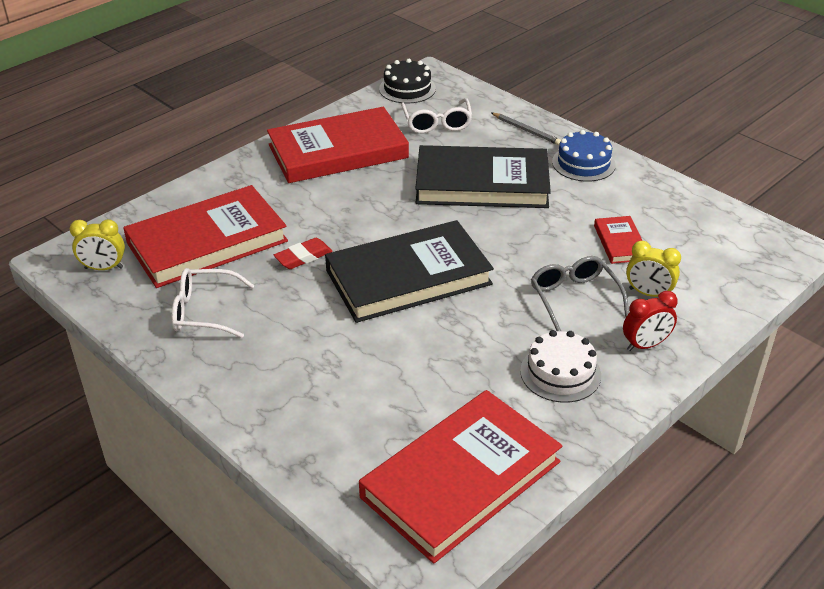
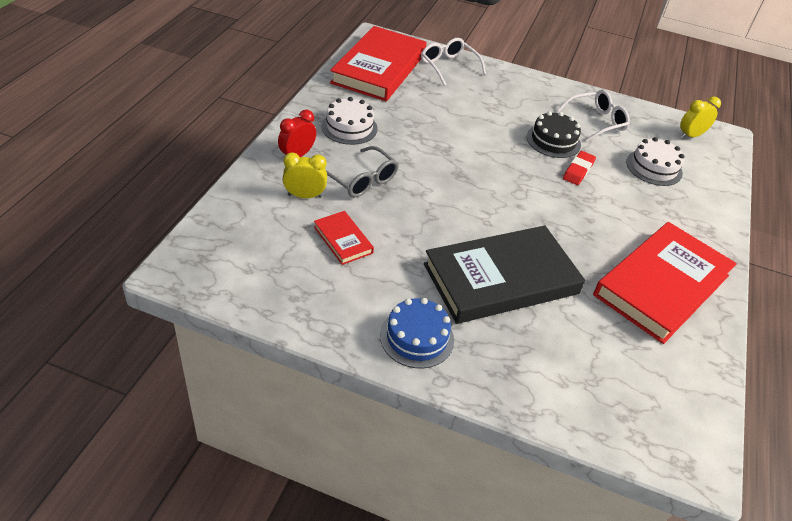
camera: 150 degrees right, 5 degrees up
(207, 242) = (654, 167): red book -> white cake
(407, 89) = (694, 418): black cake -> black cake (553, 141)
(408, 277) = (492, 171): black book -> none
(437, 123) = (608, 359): white glasses -> white glasses (448, 66)
(526, 130) = (506, 377): grey pencil -> none

